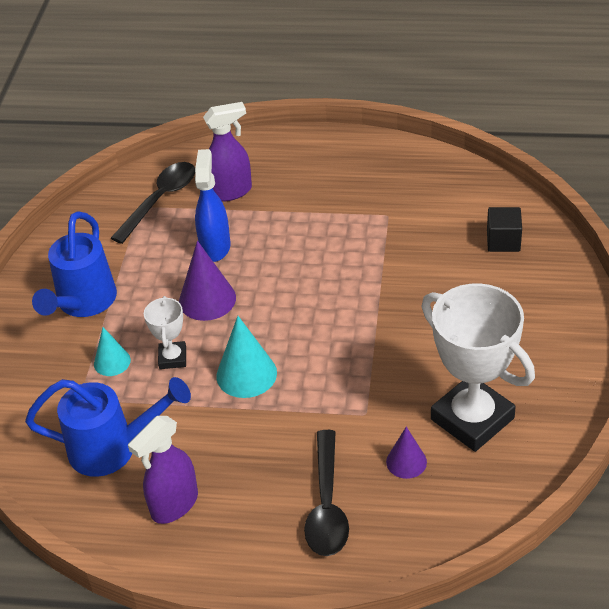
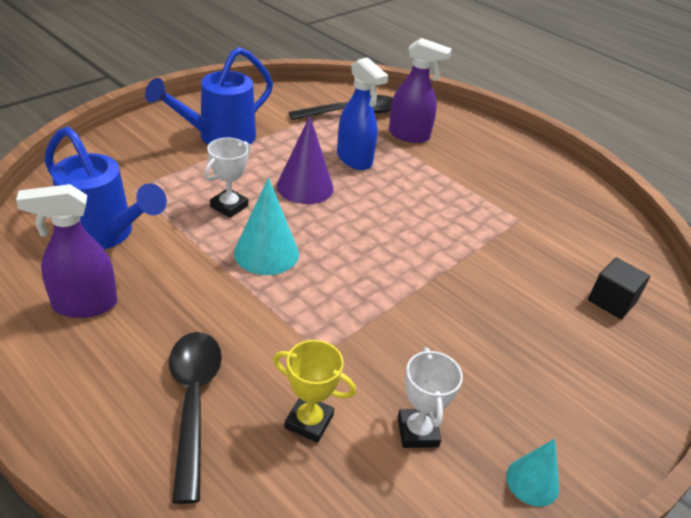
camera: 30 degrees right, 5 degrees down
(112, 362) = (186, 181): turquoise cone -> turquoise cone (532, 481)
(215, 247) = (354, 160): blue spray bottle -> blue spray bottle turned 105 degrees clockwise
(327, 505) = (193, 403): black spoon -> black spoon turned 135 degrees clockwise
(406, 462) = (309, 421): purple cone -> yellow trophy
(472, 419) = (417, 432): white trophy -> white trophy, size x0.48

